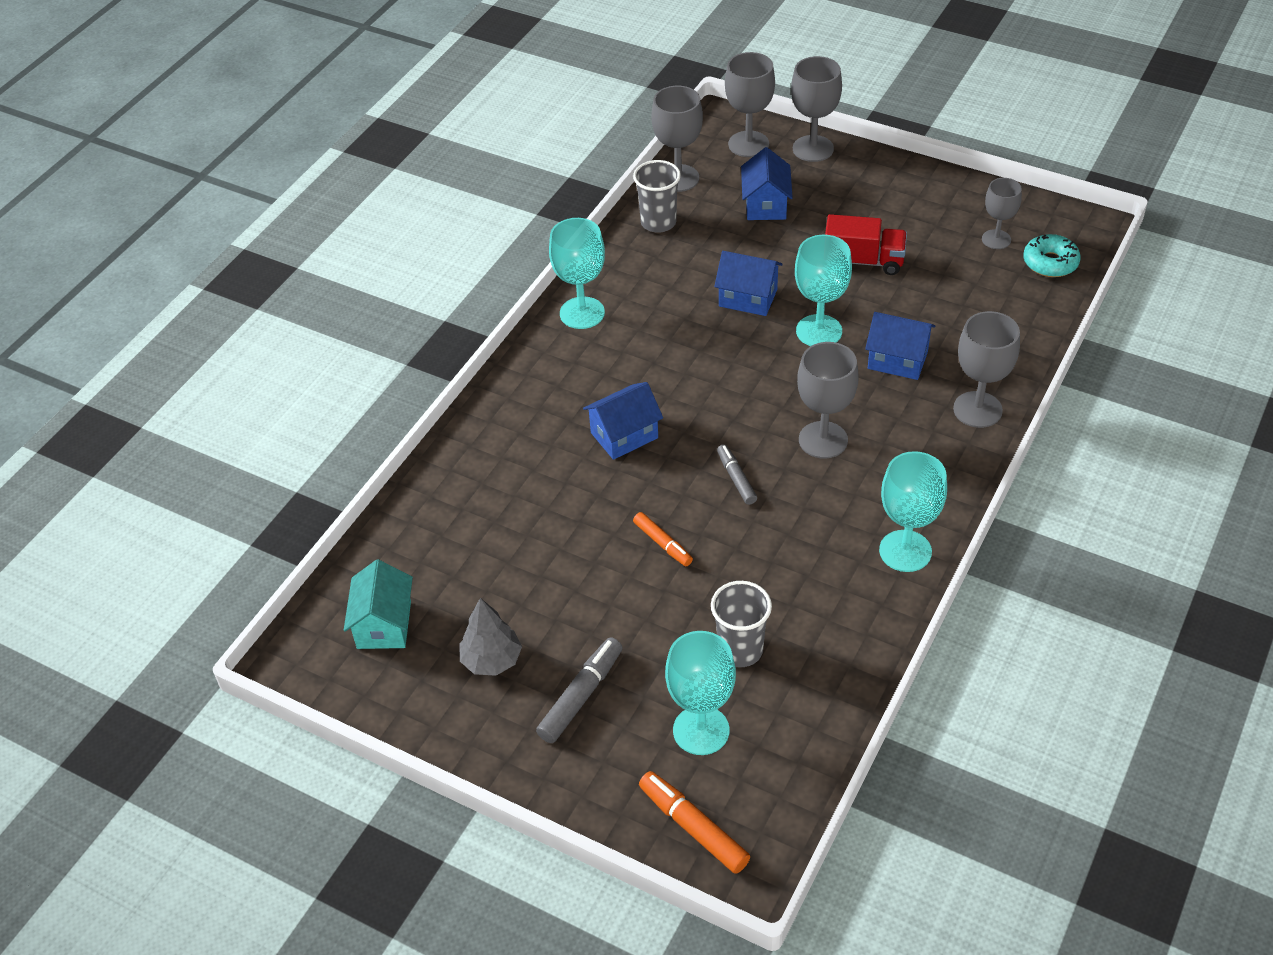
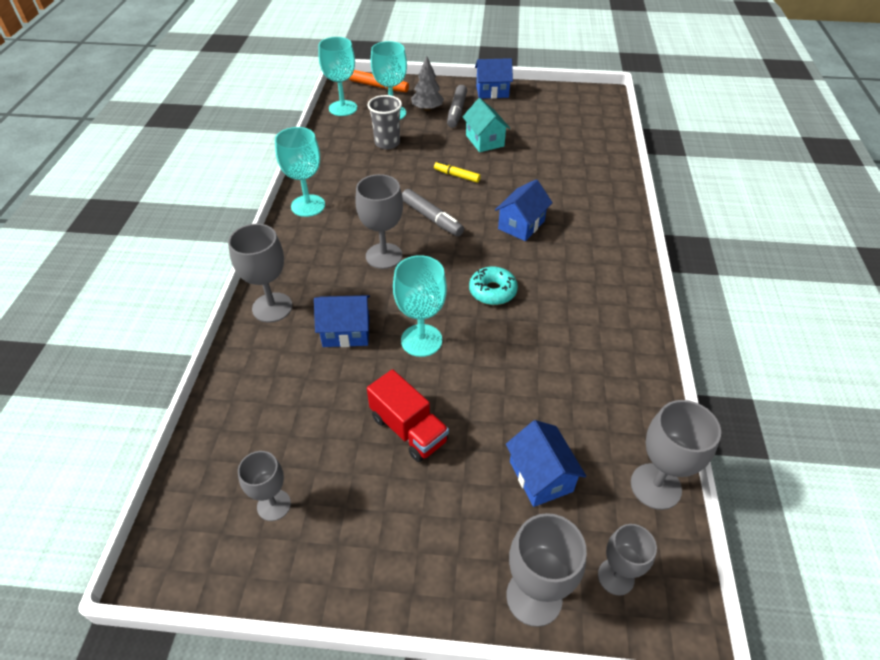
camera: 155 degrees right, 0 degrees up
(384, 624) = (574, 113): turquoise house -> turquoise house (485, 141)
(491, 660) = (510, 113): grey tree -> grey tree (427, 109)
(582, 313) = (621, 302): turquoise goblet -> turquoise goblet (343, 108)
(658, 222) = (631, 416): grey cup -> none
(663, 544) = (456, 176): orange marker -> yellow marker
(736, 478) = (432, 218): grey marker -> grey marker, size x1.53
(748, 144) = (616, 576): grey goblet -> grey goblet, size x0.66
(748, 298) = (497, 355): blue house -> blue house (492, 91)
(863, 261) = (408, 429): red truck -> red truck turned 120 degrees counterclockwise
(1050, 263) = (211, 488): turquoise donut -> turquoise donut (492, 291)

